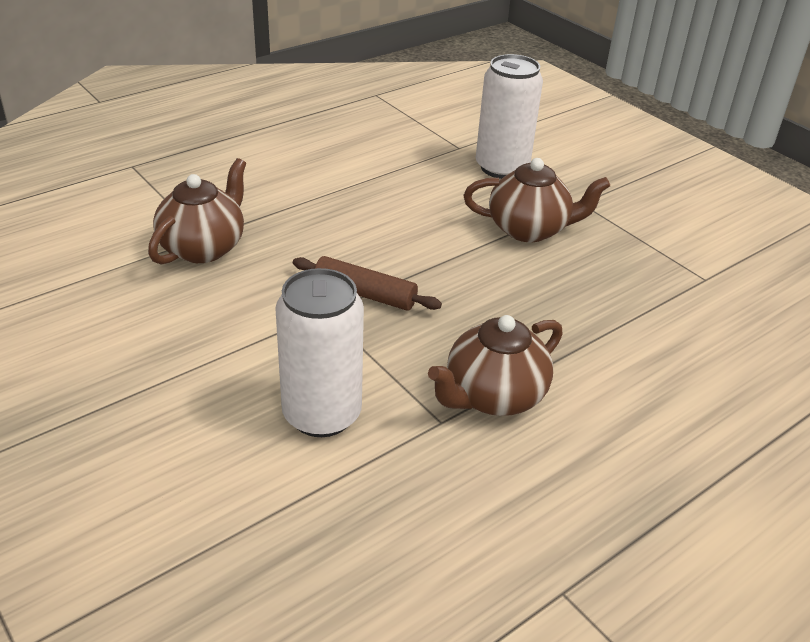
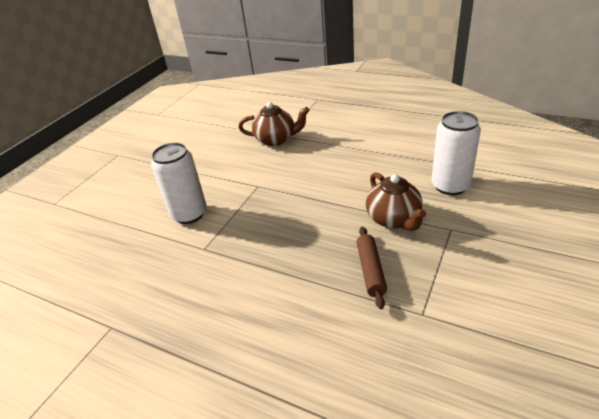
camera: 70 degrees right, 0 degrees up
(365, 294) = (280, 191): brown rolling pin -> brown rolling pin (371, 270)
(493, 396) = (232, 258): brown teapot -> none

